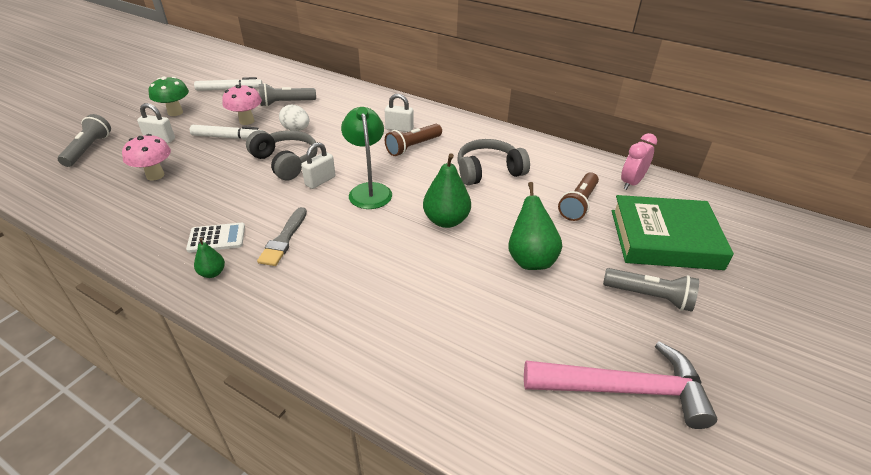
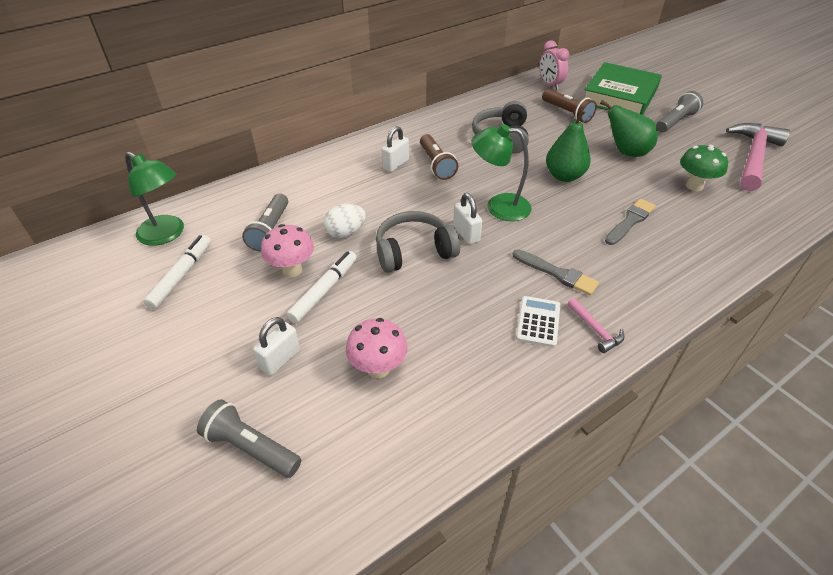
camera: 65 degrees left, 5 degrees up
(175, 112) = (207, 339): green mushroom -> green mushroom (694, 186)
(212, 273) = (595, 330): green pear -> pink hammer
(267, 74) = (167, 234): none -> green lamp
(391, 277) = (630, 221): none -> grey brush

